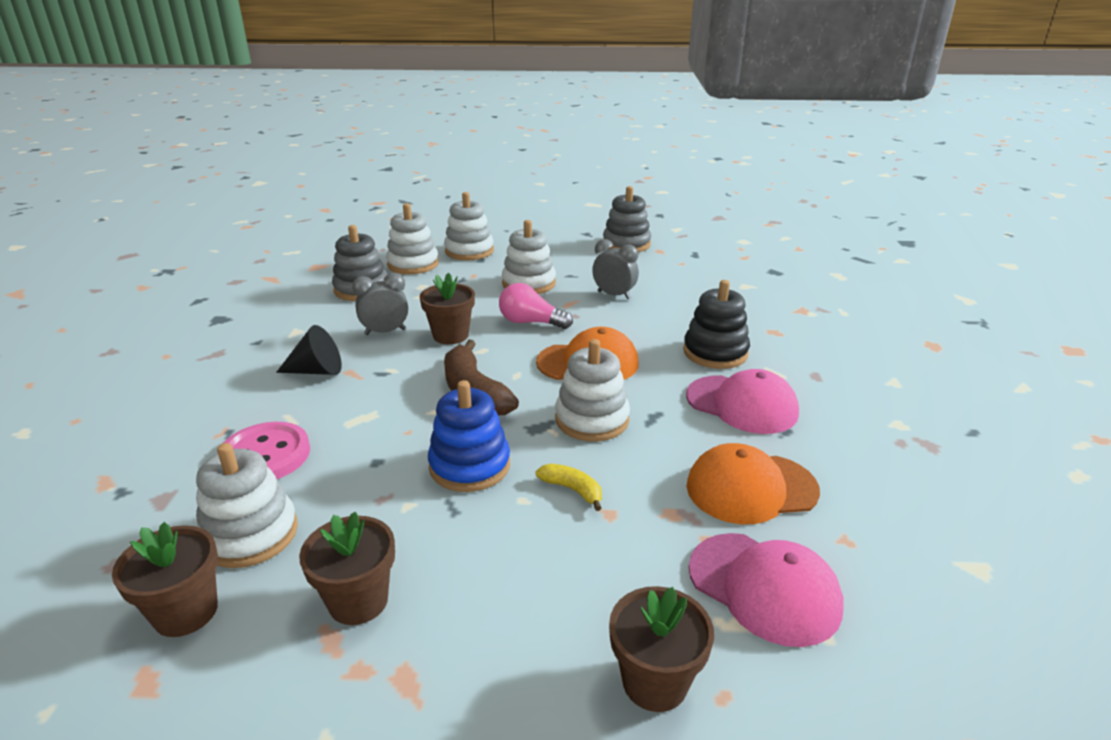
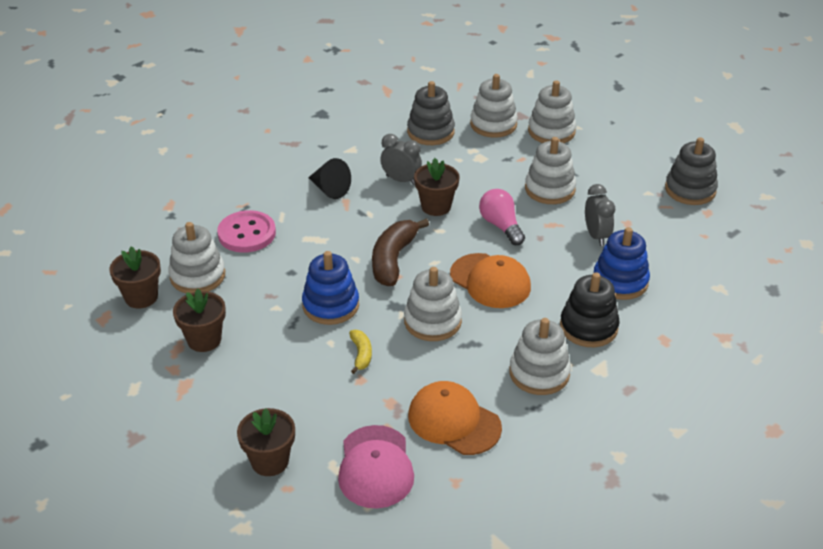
camera: 45 degrees right, 10 degrees up
(681, 313) = (620, 281): none -> blue stacking toy
(742, 404) = (539, 373): pink cap -> white stacking toy

